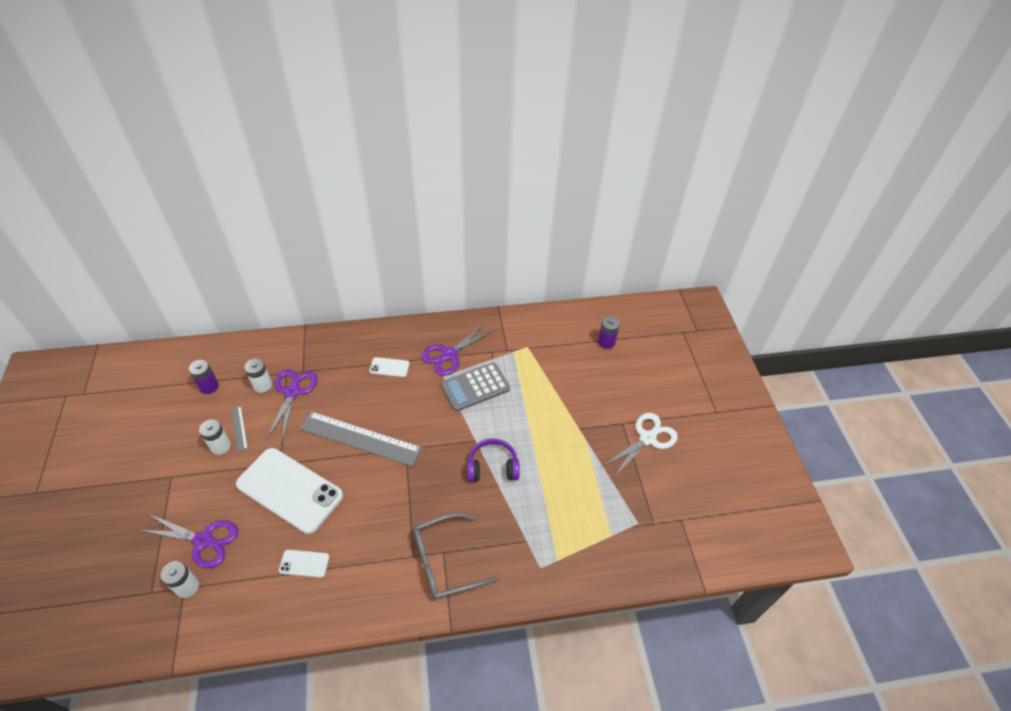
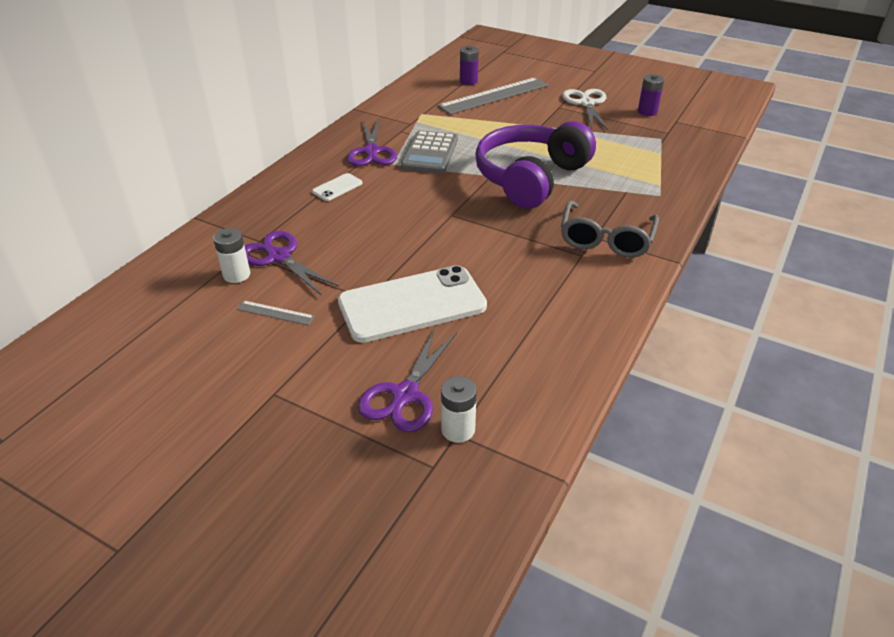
camera: 50 degrees left, 10 degrees down
(203, 540) = (405, 394): purple scissors -> purple scissors turned 150 degrees clockwise
(209, 386) = (175, 316): purple battery -> purple battery (647, 111)
(220, 446) = (282, 336): white battery -> none
(304, 563) = (519, 326): white phone -> none
(360, 438) = (403, 236): grey ruler -> grey ruler (494, 96)
(492, 467) = (530, 178): purple headphones -> purple headphones, size x1.94

